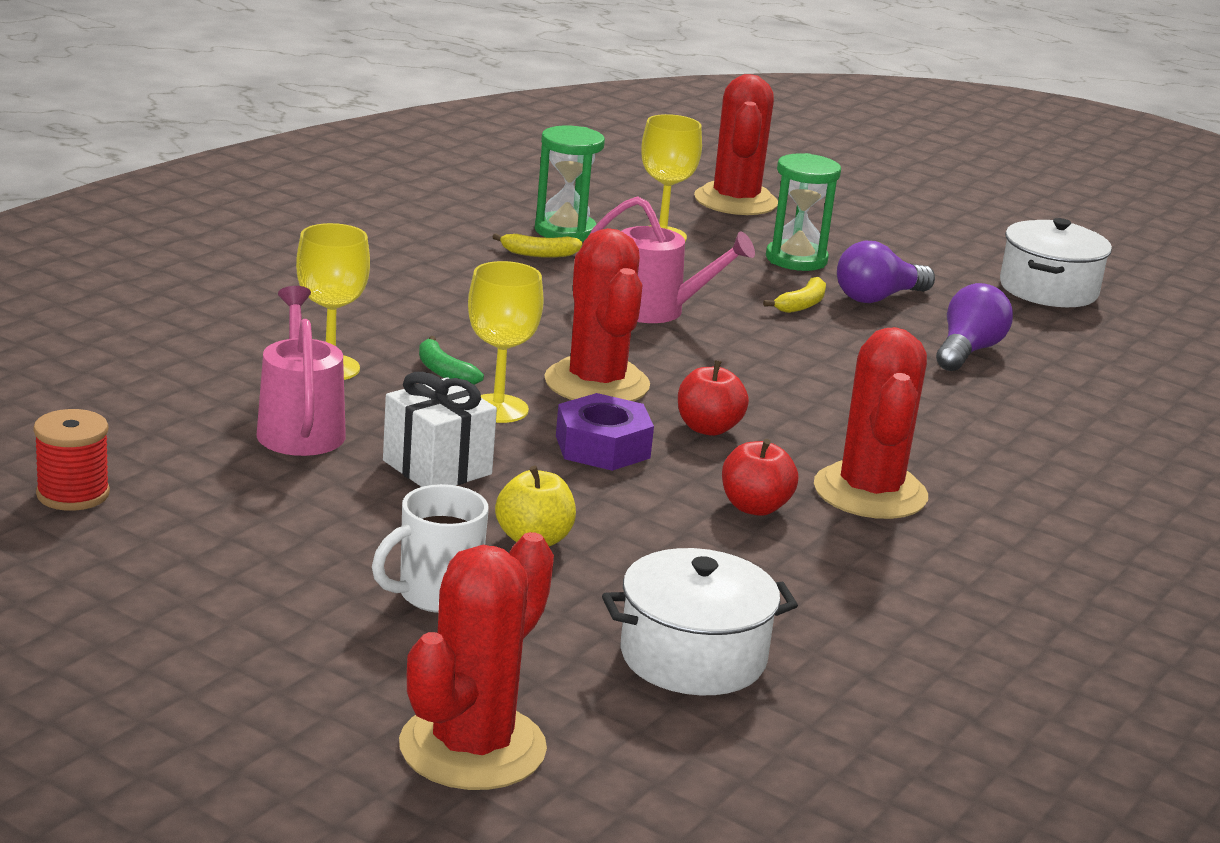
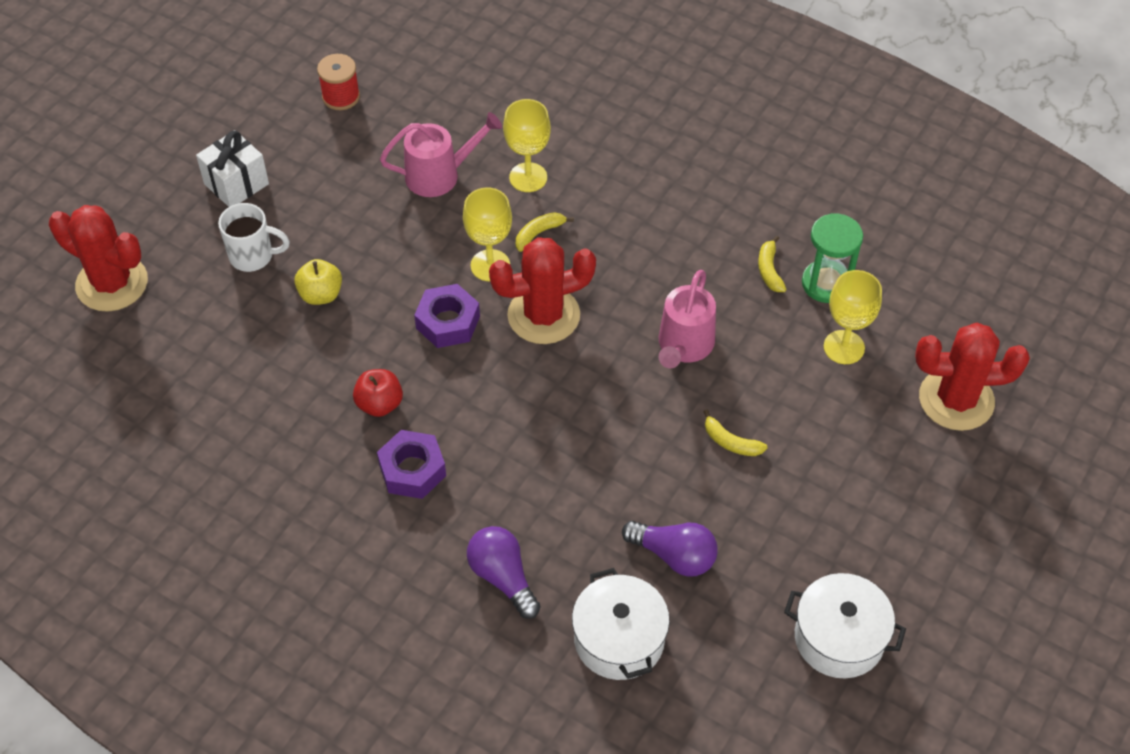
camera: 90 degrees right, 30 degrees up
(435, 595) = (253, 256): white mug -> white mug turned 135 degrees clockwise
(437, 467) = (402, 243): white gift -> white gift (236, 184)
(444, 372) = (539, 233): green banana -> yellow banana
(693, 657) = (200, 372): white pot -> white pot (619, 639)
(708, 428) = (488, 379): red apple -> none
(796, 259) = (831, 442): green hourglass -> none
(870, 492) = (412, 470): red cactus -> purple nut
(878, 298) = (766, 498): purple light bulb -> purple light bulb (503, 577)

